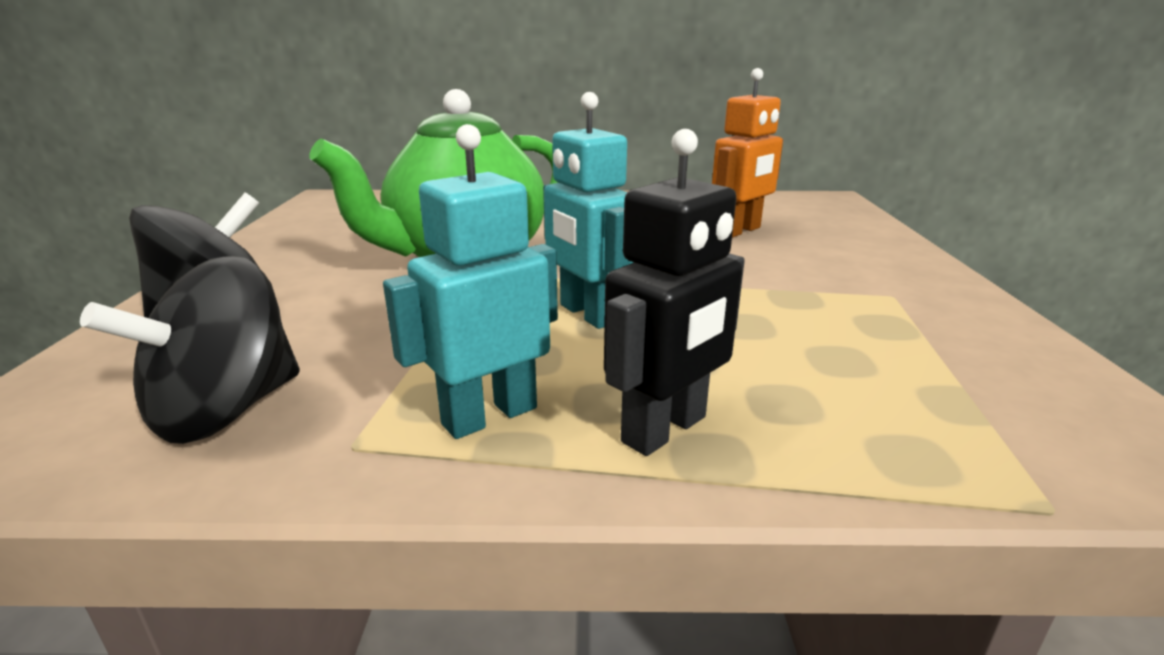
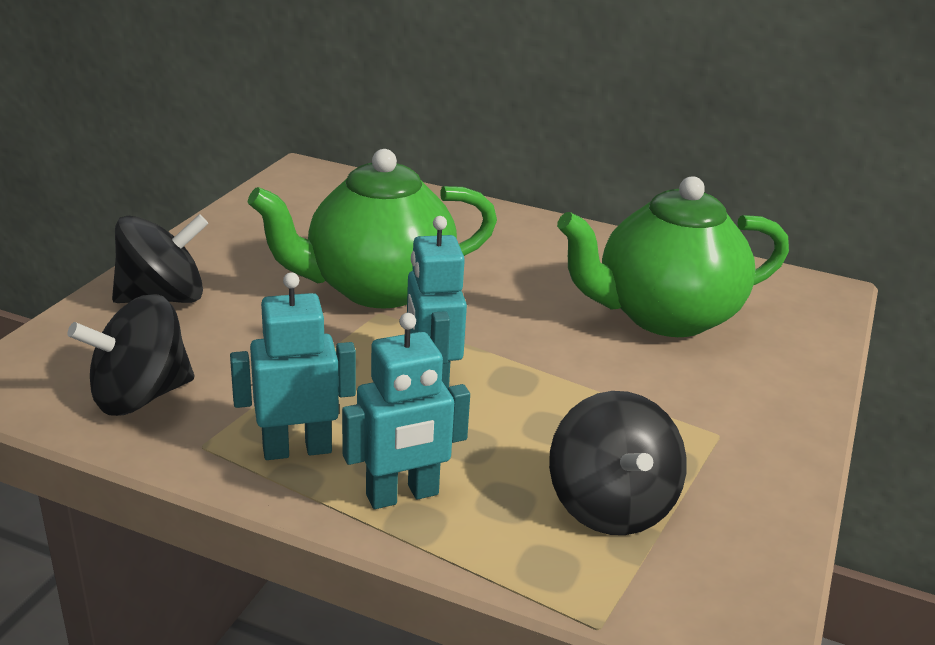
camera: 20 degrees right, 5 degrees up
(665, 430) = (402, 495): black robot -> turquoise robot
(739, 231) = (664, 316): orange robot -> green teapot
(886, 376) = (610, 505): none -> black spinning top

